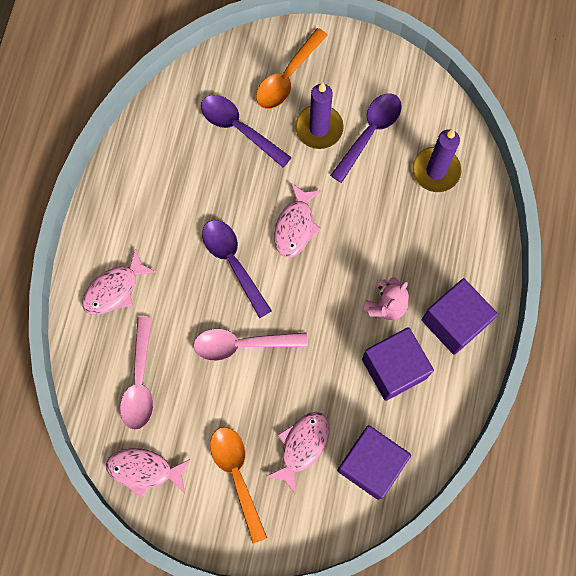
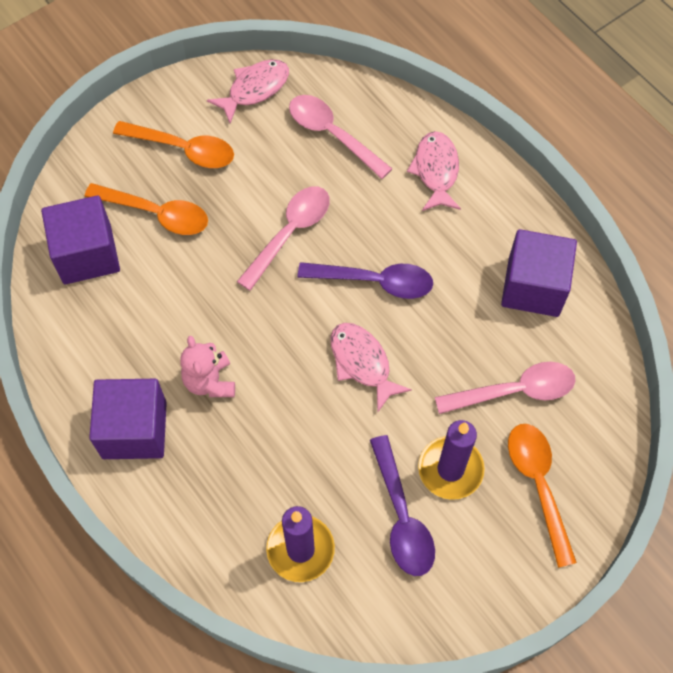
camera: 130 degrees right, 10 degrees down
(239, 128) = (515, 391): purple spoon -> pink spoon
(302, 446) = (157, 214): pink fish -> orange spoon
(394, 368) = (146, 340): purple cube -> purple cube (533, 287)

